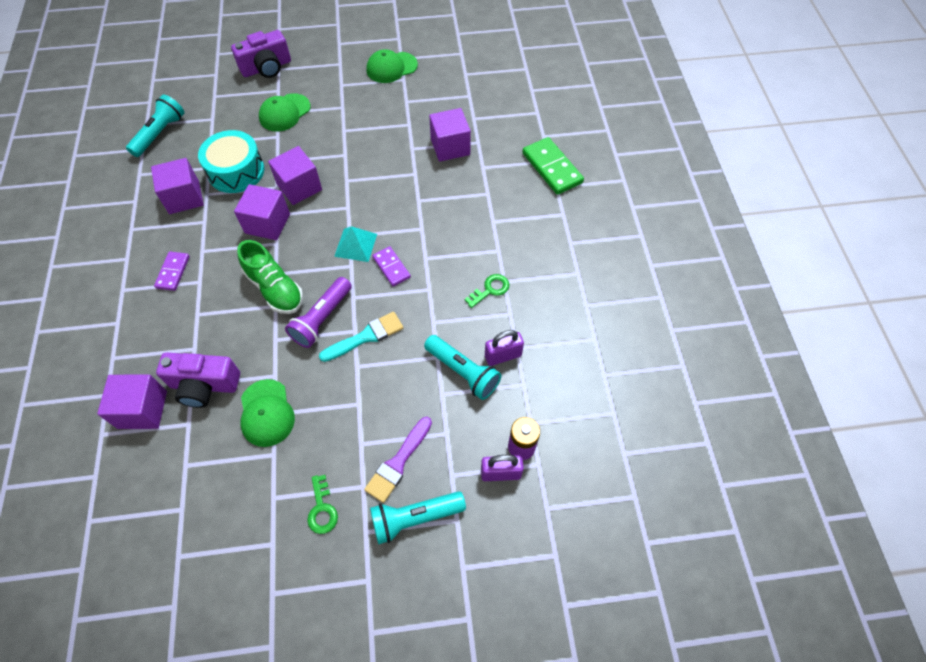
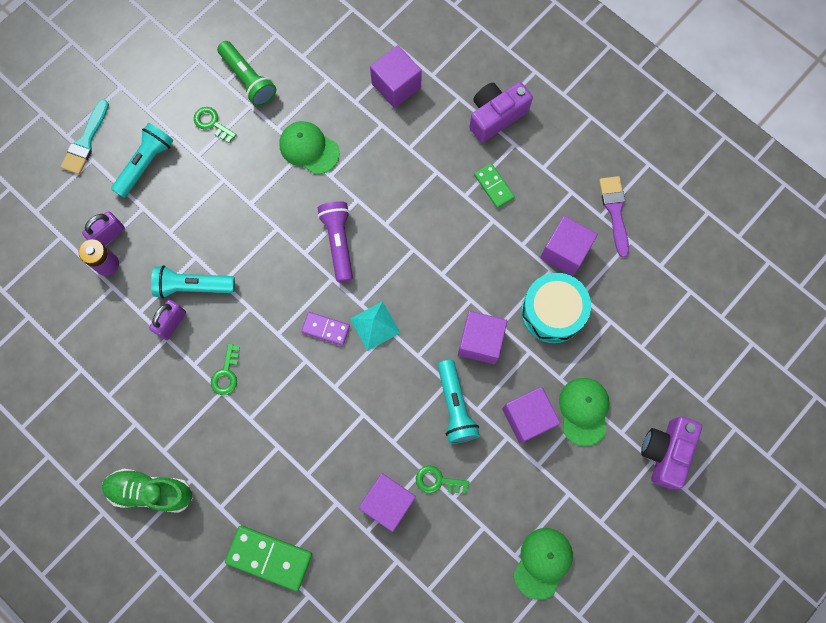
camera: 140 degrees right, 15 degrees up
(160, 134) = (665, 292): turquoise flashlight -> turquoise flashlight (455, 406)
(173, 272) = (494, 186): purple domino -> green domino
(204, 385) = (372, 131): purple camera -> purple camera (496, 116)
(250, 527) = (248, 80): none -> green flashlight
(267, 223) = (468, 285): purple cube -> purple cube (527, 417)
(275, 288) = (400, 237): green shoe -> green shoe (151, 491)
(366, 337) = (291, 255): turquoise brush -> turquoise brush (86, 141)
(398, 462) = (186, 188): purple brush -> purple brush (615, 211)
(409, 137) = (437, 481): none -> green key

